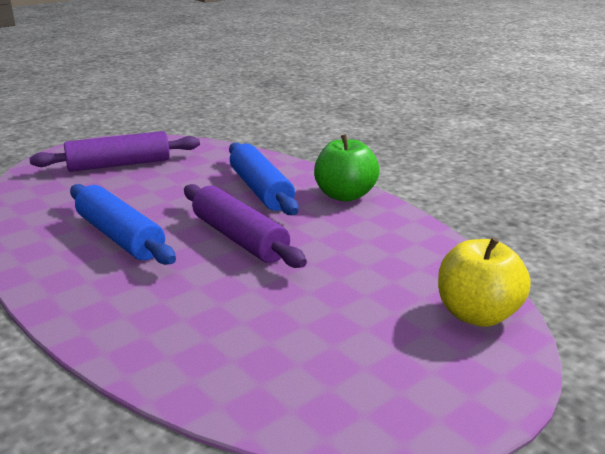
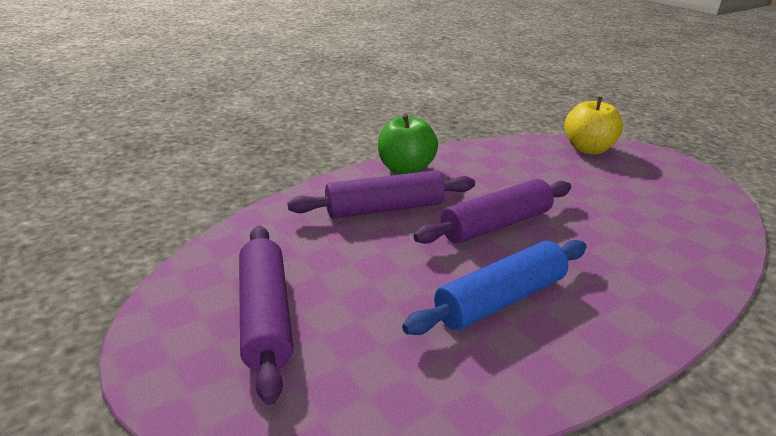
camera: 85 degrees left, 5 degrees up
(261, 190) = (384, 208): blue rolling pin -> purple rolling pin

